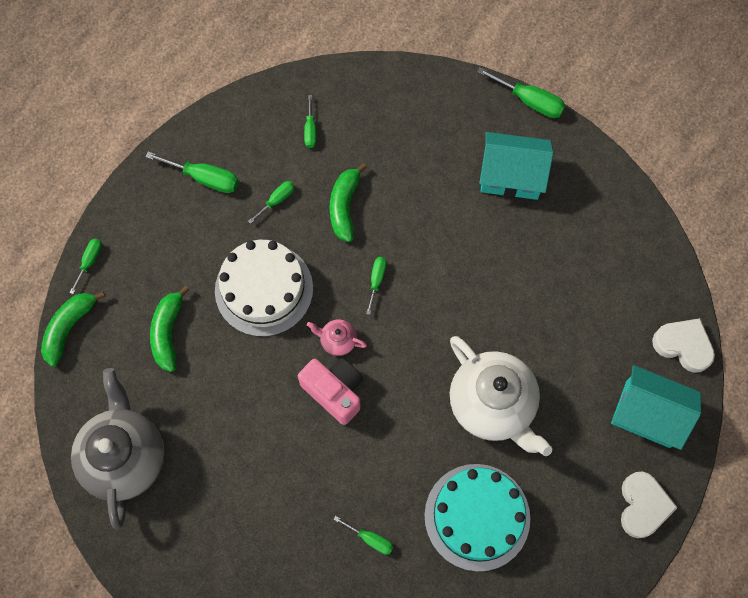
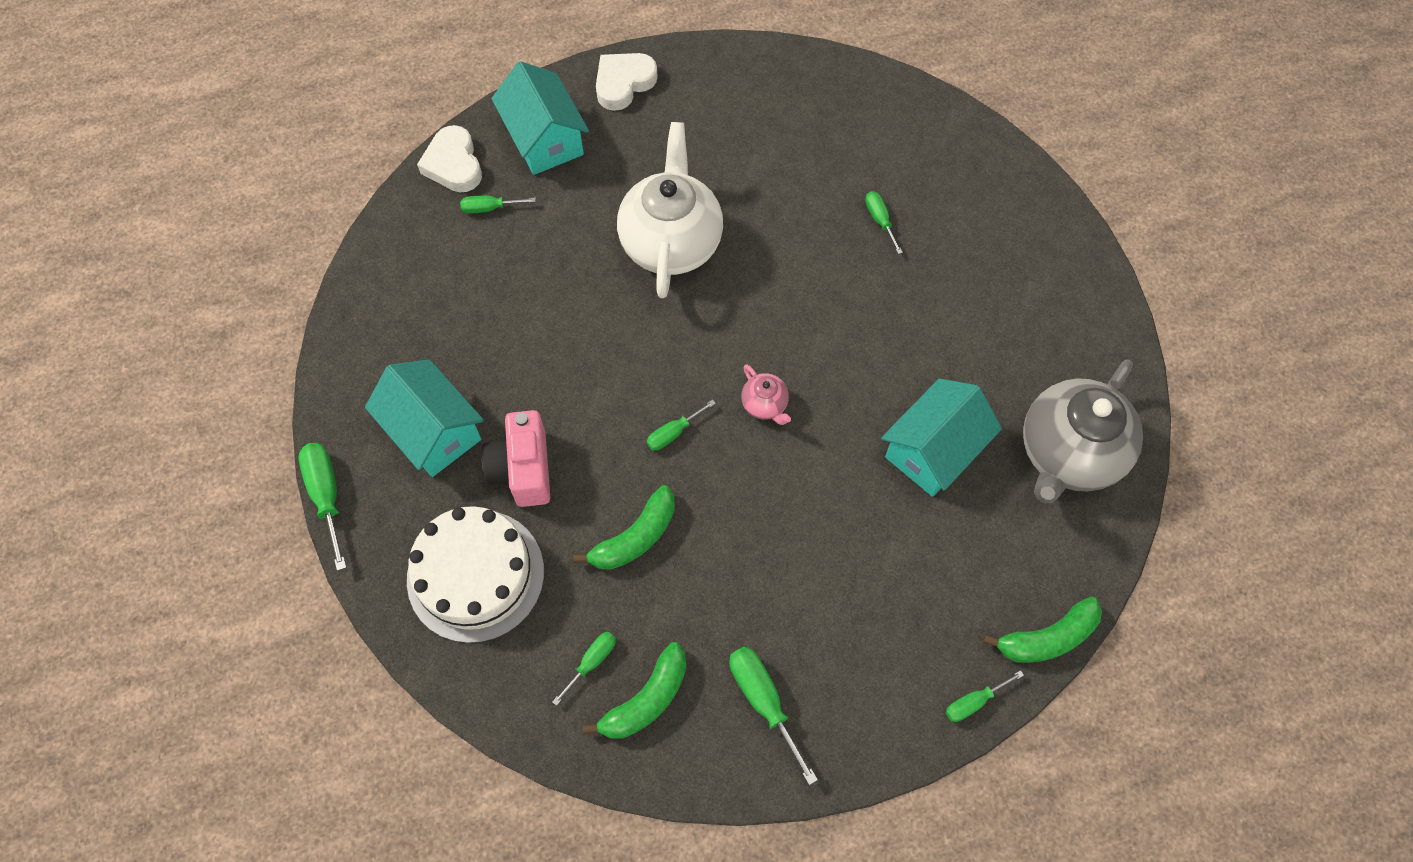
camera: 140 degrees left, 5 degrees down
(168, 332) = (937, 547): green banana -> green banana (646, 700)
(212, 392) = (933, 450): none -> turquoise house
(264, 289) = (798, 515): white cake -> white cake (475, 575)
(277, 200) = (702, 605): green screwdriver -> green screwdriver (489, 208)
(334, 392) = (809, 360): pink camera -> pink camera (523, 469)
(477, 516) = (770, 171): turquoise cake -> none

